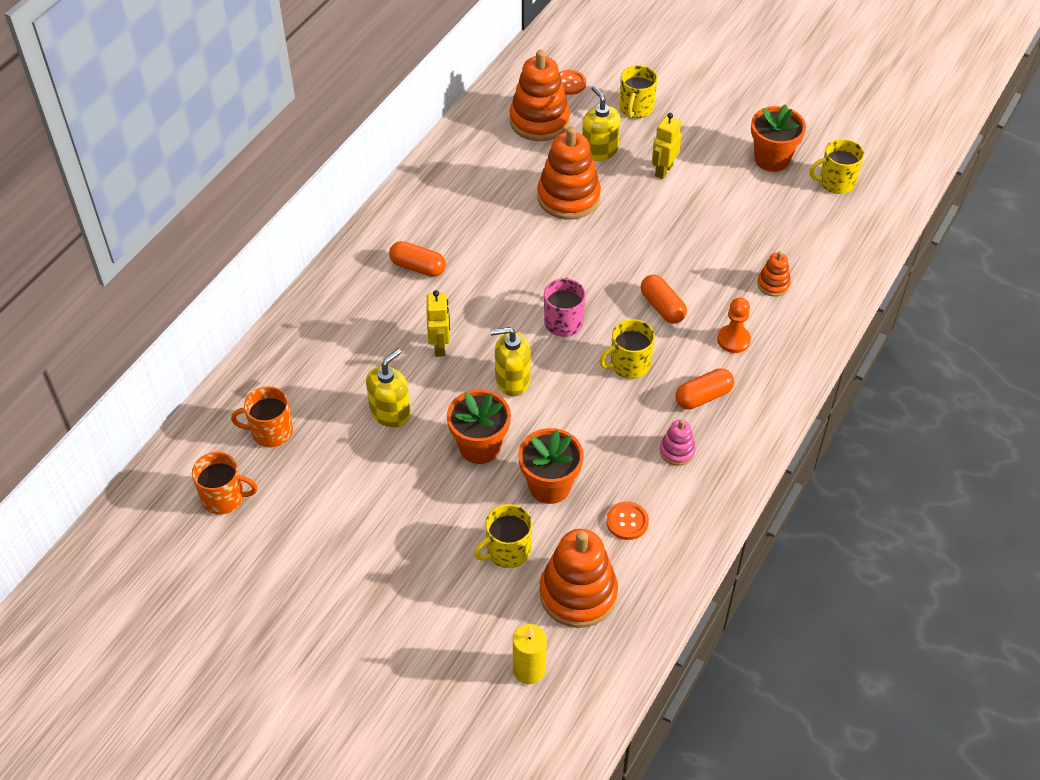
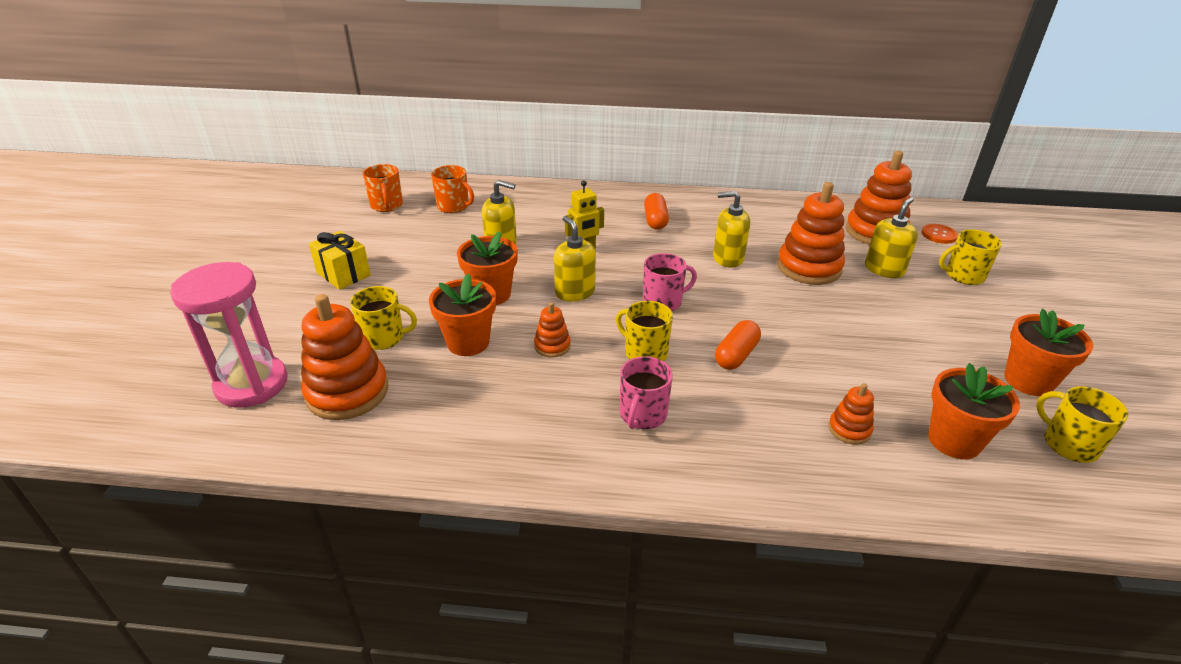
camera: 65 degrees right, 15 degrees down
(271, 432) = (453, 206): orange mug -> orange mug turned 150 degrees clockwise
(366, 567) = (343, 274): none -> yellow gift
(507, 551) = (384, 338): yellow mug -> yellow mug turned 150 degrees clockwise
(520, 244) = (728, 258): none -> yellow soap dispenser
(529, 669) = (252, 384): yellow candle -> pink hourglass
(587, 425) = (552, 346): none -> orange stacking toy
(627, 521) = (447, 402): orange button -> none
(663, 170) = (910, 311): yellow robot -> none
(677, 451) = (557, 414): pink stacking toy -> none
(703, 397) = (642, 415): orange capsule -> pink mug
(733, 340) = (739, 418): orange pawn -> none
(808, 236) = (954, 440): none -> orange flower pot

